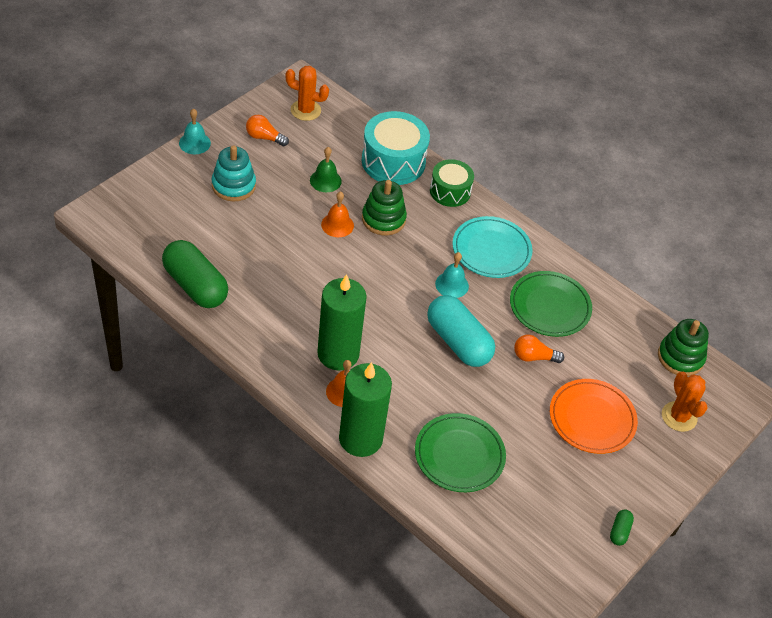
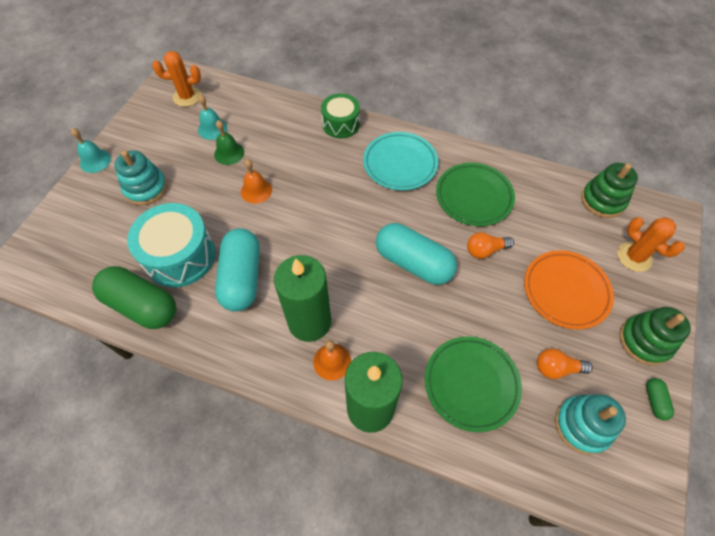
camera: 15 degrees left, 10 degrees up
(264, 137) = (159, 133): orange light bulb -> orange light bulb (557, 368)
(292, 296) = (242, 277): none -> turquoise capsule
(383, 219) = (295, 170): green stacking toy -> green stacking toy (644, 341)
(393, 161) = (281, 115): turquoise drum -> turquoise drum (180, 256)
(452, 285) = (382, 209): turquoise bell -> turquoise bell (212, 128)
(541, 522) = (582, 425): none -> turquoise stacking toy

